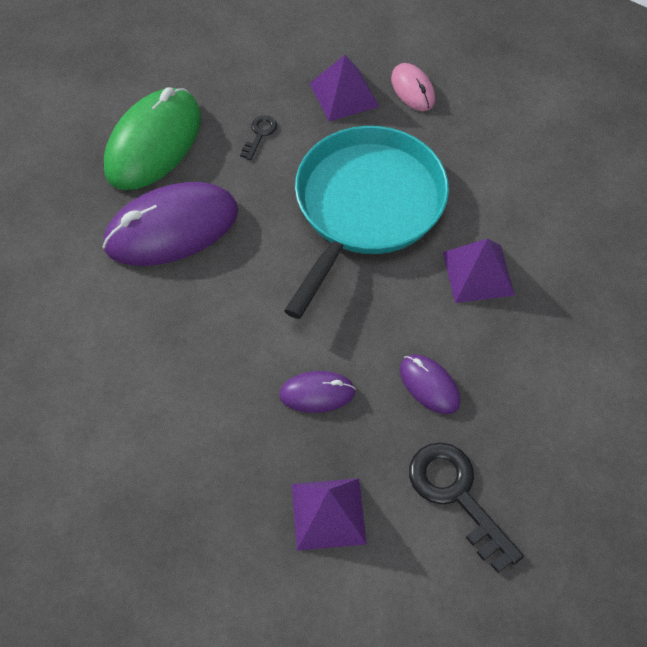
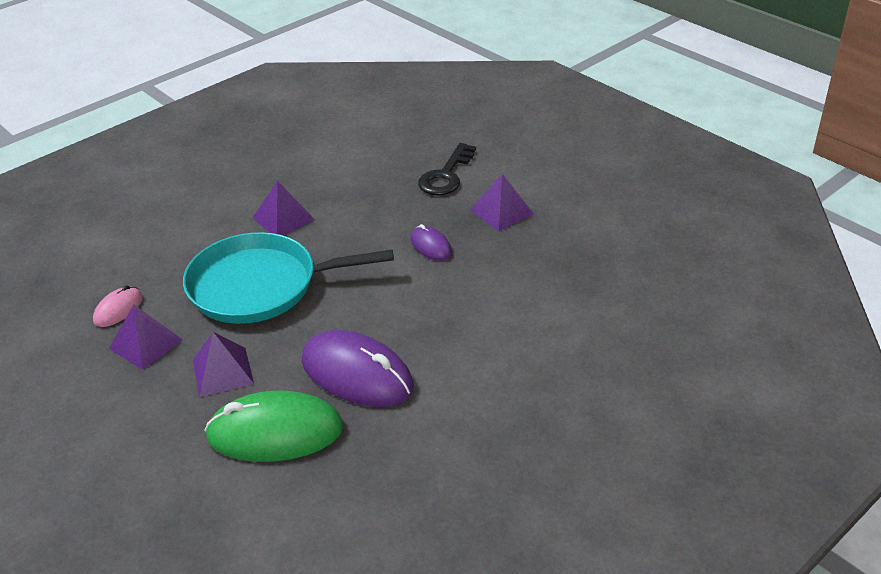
camera: 120 degrees left, 20 degrees down
(260, 134) = (222, 372): black key -> purple pyramid
(429, 385) = (385, 208): purple mouse -> none

